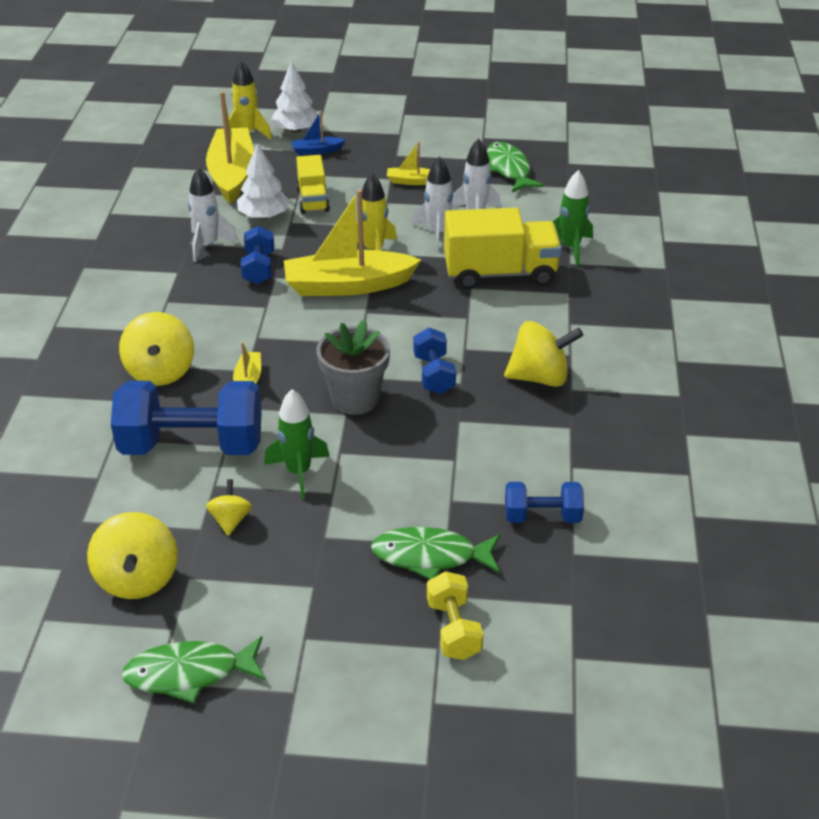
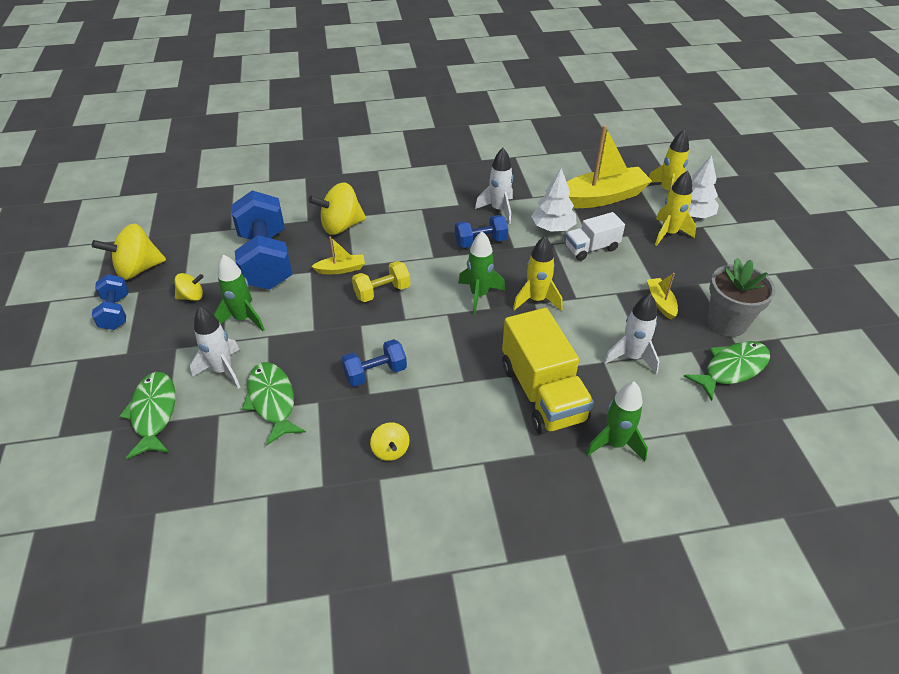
camera: 75 degrees right, 5 degrees up
(189, 673) = (54, 312): green fish -> green fish (272, 401)
(313, 200) = (591, 248): yellow truck -> white truck
(317, 151) = (668, 233): blue boat -> yellow rocket
(348, 285) = (479, 295): yellow boat -> green rocket
(355, 398) = (333, 331): grey flower pot -> grey flower pot (727, 322)
(437, 233) = (585, 336): white rocket -> white rocket (223, 370)
(453, 629) = (75, 442): yellow dumbbell -> yellow dumbbell (382, 292)
(540, 377) = (390, 450): yellow spinning top -> yellow spinning top, size x0.55
(542, 516) = (200, 481): blue dumbbell -> blue dumbbell (116, 312)

